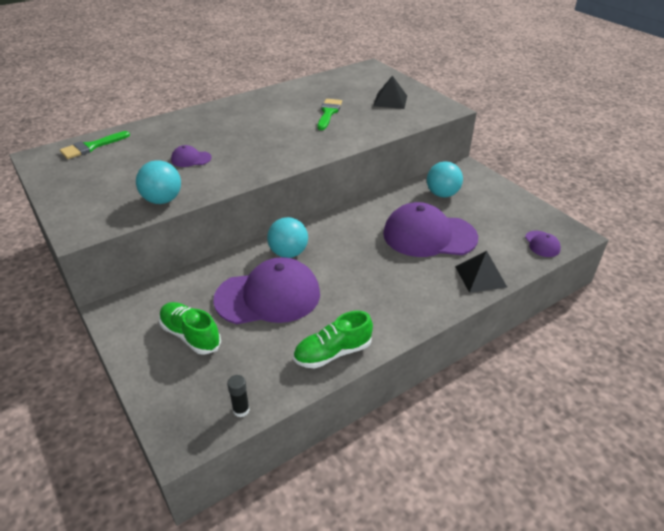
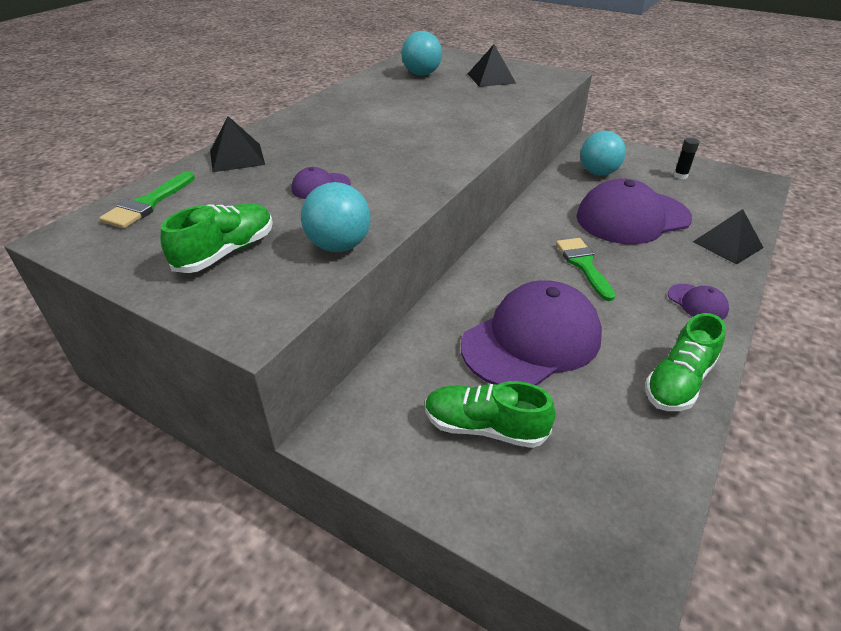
camera: 25 degrees left, 0 degrees up
(103, 187) = (226, 252): none -> green shoe
(164, 127) = (237, 157): none -> black pyramid
(241, 410) = (653, 503): black glue stick -> black glue stick (680, 176)
(288, 253) = (501, 281): turquoise ball -> turquoise ball (421, 74)
(328, 113) = (437, 102): green brush -> green brush (583, 265)
(542, 244) = (744, 196): purple cap -> purple cap (697, 303)

